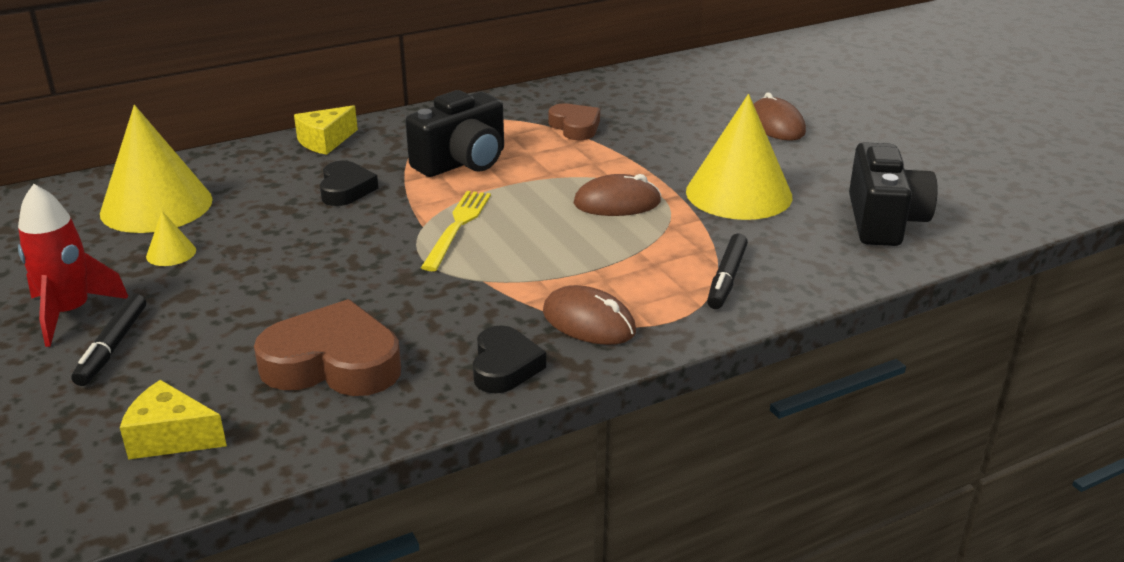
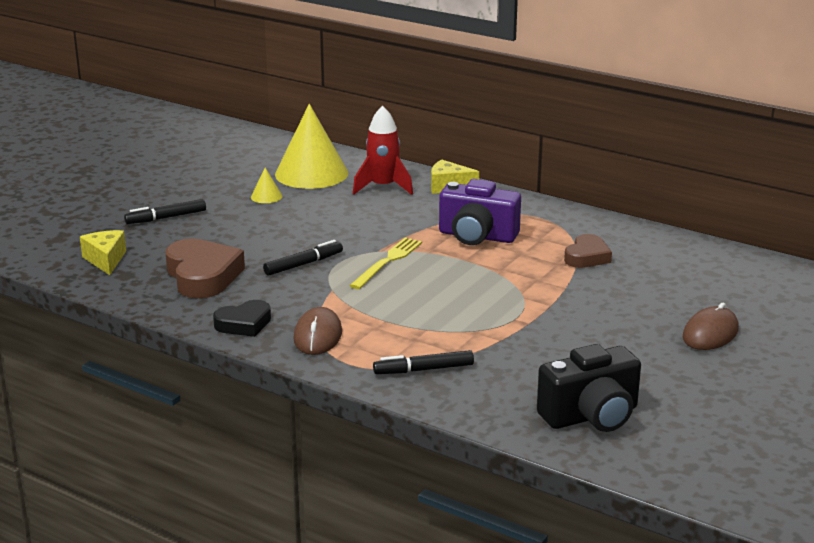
camera: 60 degrees right, 5 degrees down
(70, 313) = (185, 196): red rocket -> red rocket (383, 187)
(346, 189) = (394, 214): black heart -> none
(396, 280) = (303, 264): none -> black marker
(457, 227) = (387, 262): yellow fork -> yellow fork turned 45 degrees counterclockwise
(462, 162) = (477, 236): black camera -> purple camera
(617, 203) = (486, 304): brown mouse -> none
(738, 193) = (560, 345): yellow cone -> none

